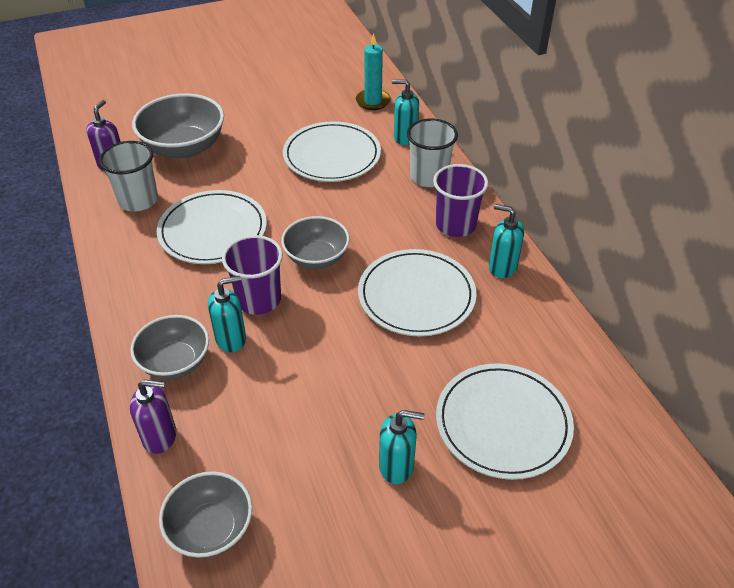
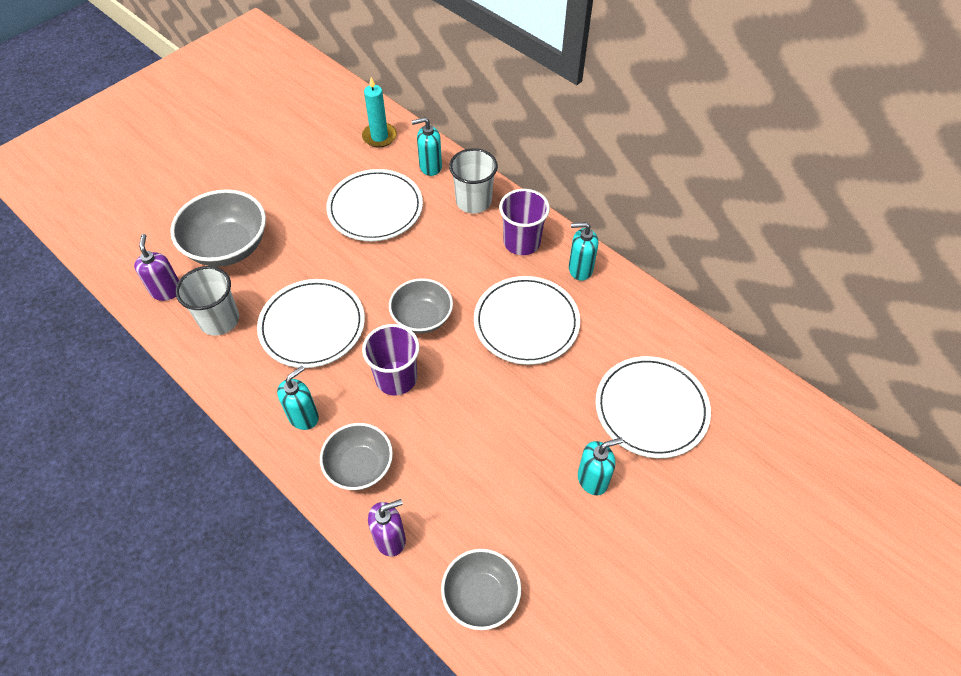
camera: 25 degrees left, 10 degrees up
(231, 339) = (395, 425): turquoise soap dispenser -> turquoise soap dispenser (303, 416)

